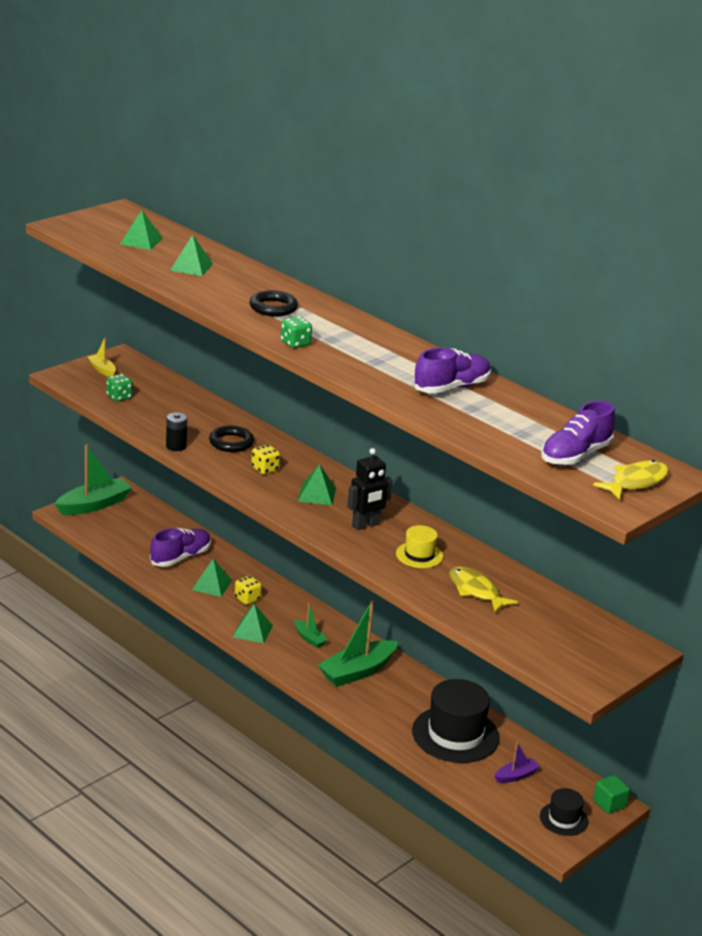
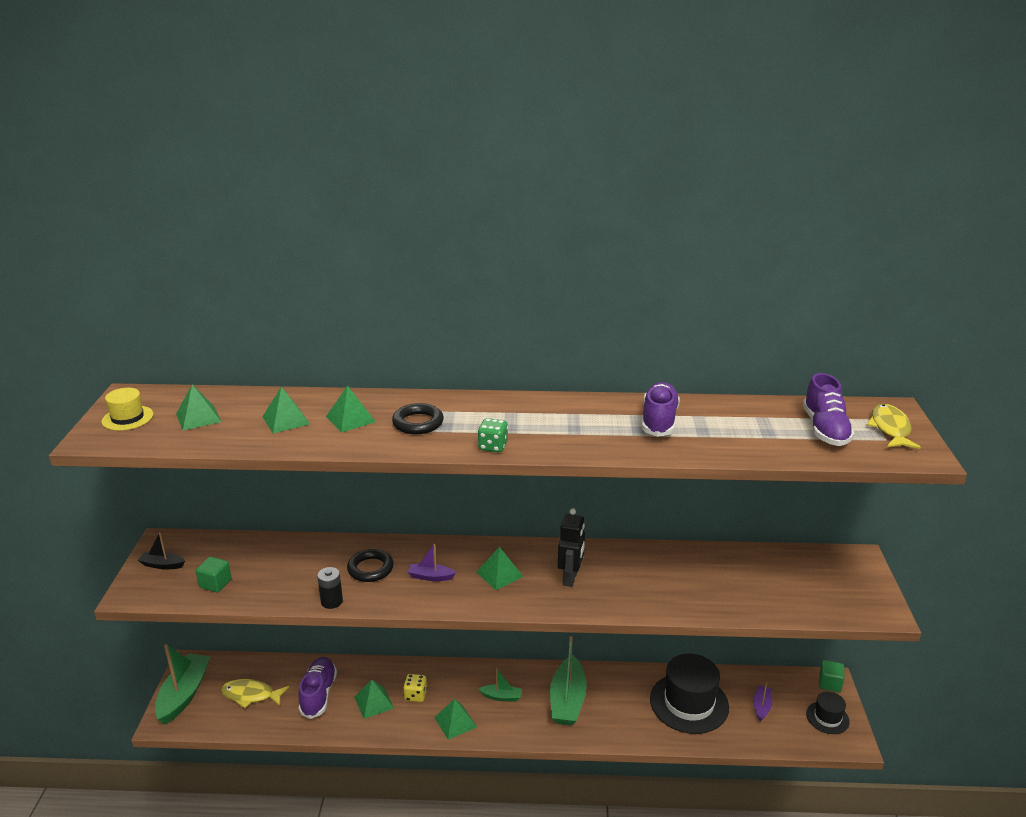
camera: 40 degrees left, 0 degrees up
(102, 370) = (162, 565): yellow boat -> black boat
(119, 397) = (215, 583): green dice -> green cube
(234, 285) = (350, 419): none -> green pyramid
(265, 469) = (430, 577): yellow dice -> purple boat
(419, 555) = (640, 579): yellow hat -> yellow hat (127, 418)
(476, 591) = (715, 583): yellow fish -> yellow fish (251, 695)

